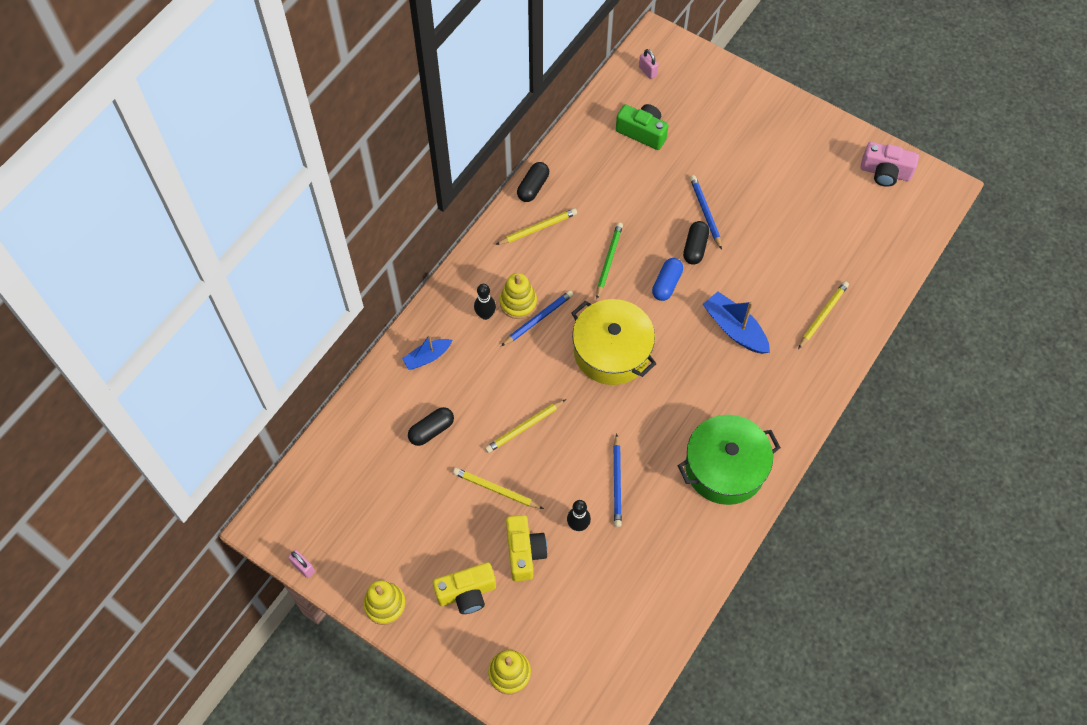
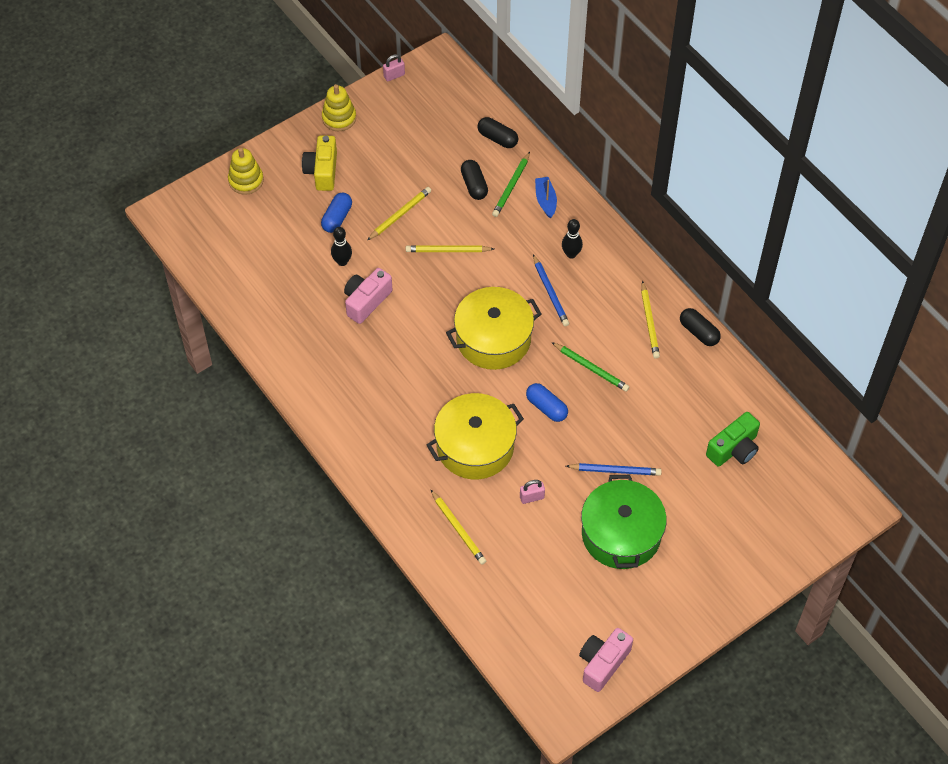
camera: 110 degrees right, 5 degrees down
(420, 394) = (511, 186): none -> green pencil
(518, 303) = (573, 282): yellow stacking toy -> none
(524, 427) = (447, 250): yellow pencil -> yellow pencil turned 75 degrees counterclockwise
(524, 552) = (337, 218): yellow camera -> blue capsule
(617, 482) = (366, 301): blue pencil -> pink camera
(647, 71) = (814, 482): pink padlock -> pink padlock (532, 497)
(695, 247) = (577, 446): black capsule -> black capsule (497, 138)
(725, 468) = (342, 386): green pot -> green pot (621, 534)
(734, 329) = (475, 446): blue boat -> yellow pot

